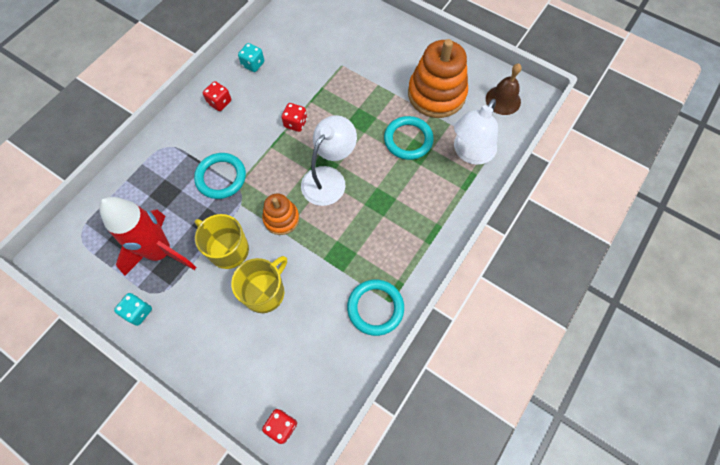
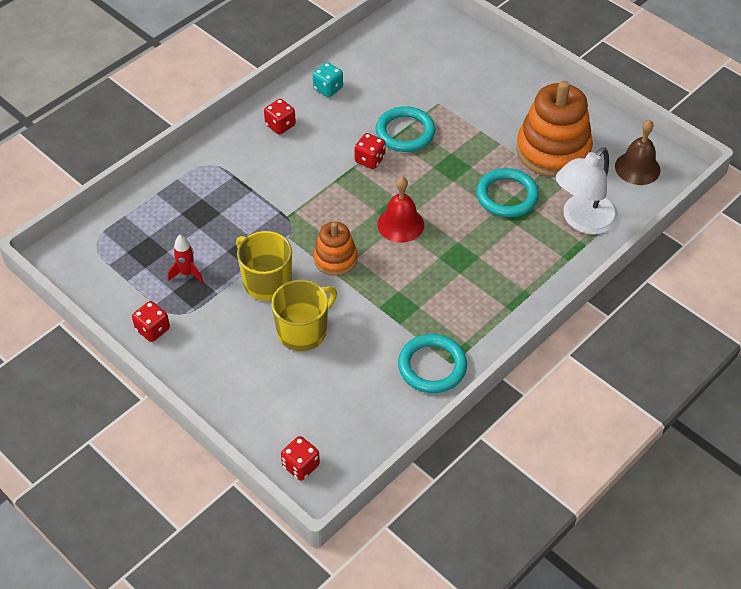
camera: 10 degrees right, 15 degrees down
(138, 312) = (153, 329): turquoise dice -> red dice
(161, 252) = (187, 273): red rocket -> red rocket, size x0.42
(221, 177) = (269, 206): turquoise ring -> turquoise ring (405, 132)
(329, 178) = (400, 224): white lamp -> red bell

